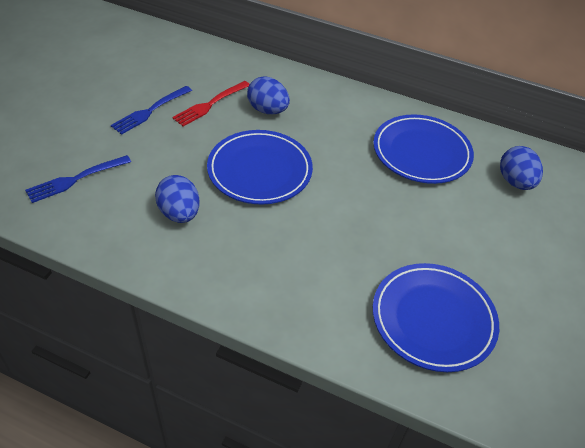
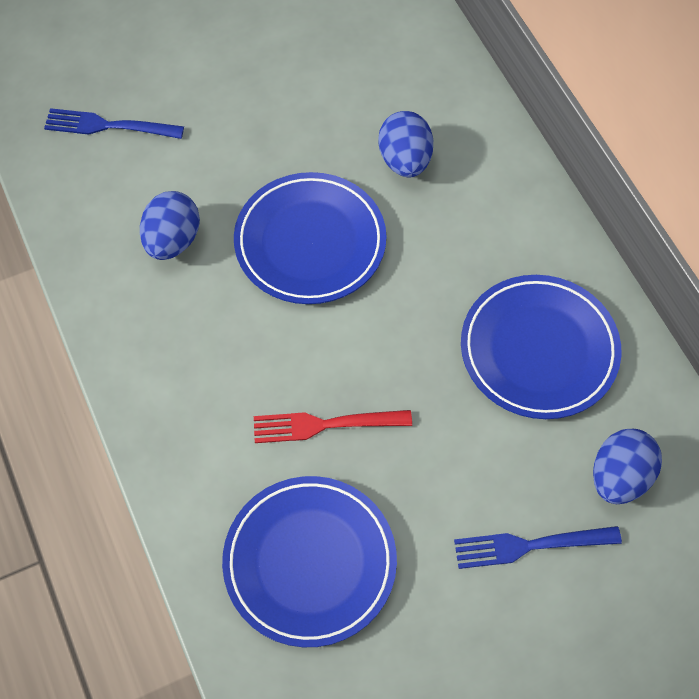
camera: 45 degrees right, 15 degrees up
(150, 111) = (265, 77): blue fork -> blue fork (530, 545)
(210, 104) = (343, 109): red fork -> red fork (325, 425)

